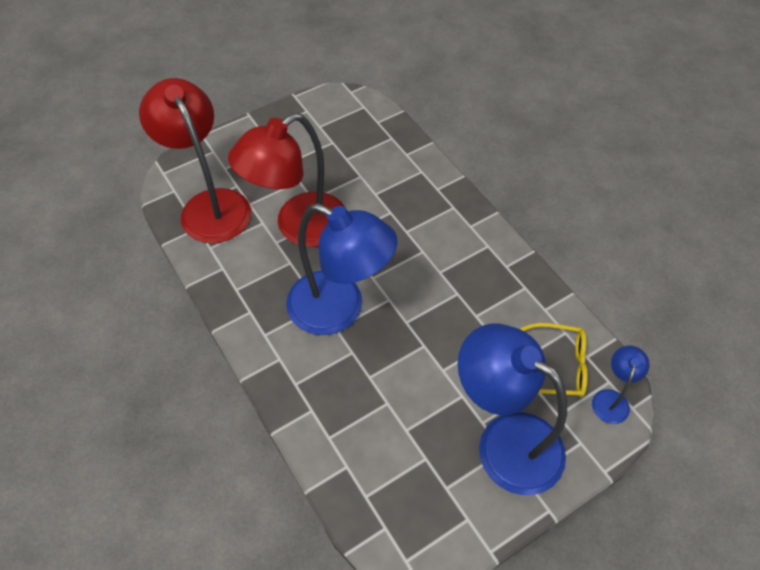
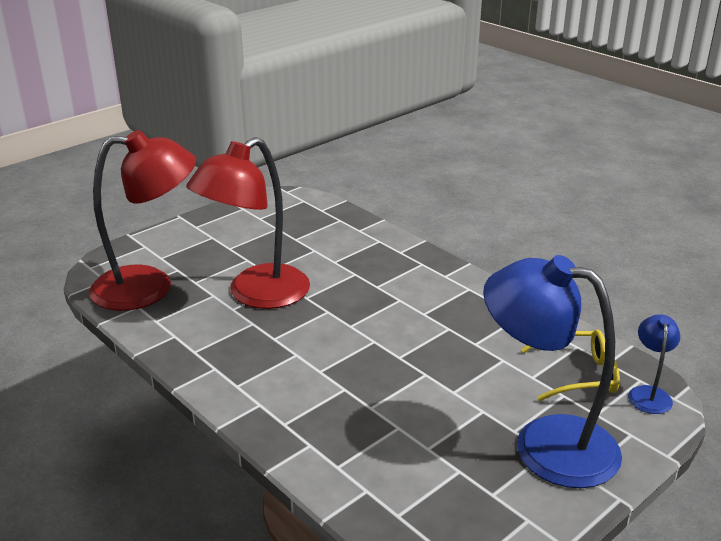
camera: 10 degrees left, 25 degrees down
(210, 205) = (149, 287): red lamp -> red lamp turned 120 degrees clockwise
(339, 310) = (320, 355): blue lamp -> none

